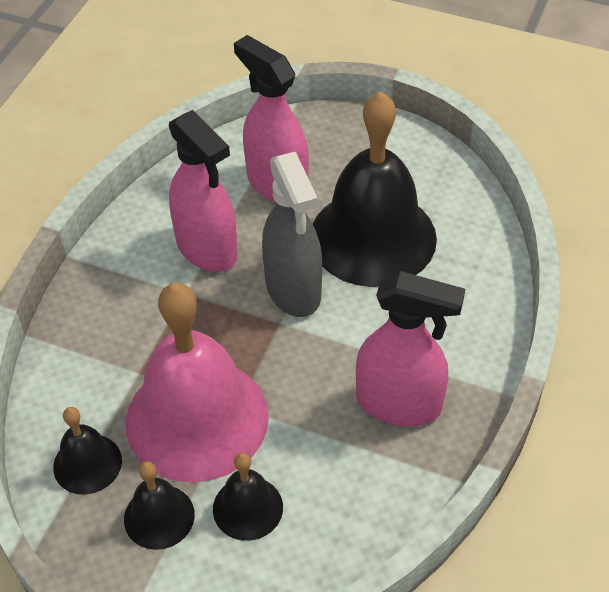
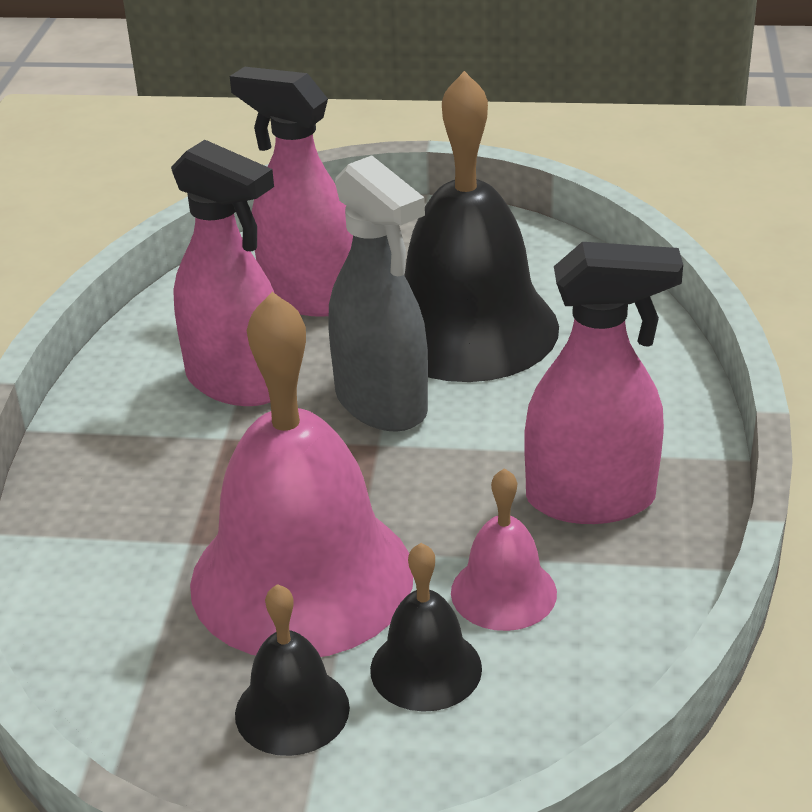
camera: 15 degrees left, 15 degrees down
(87, 463) = (151, 669): black bell -> none
(316, 463) = (503, 592): none -> pink bell

